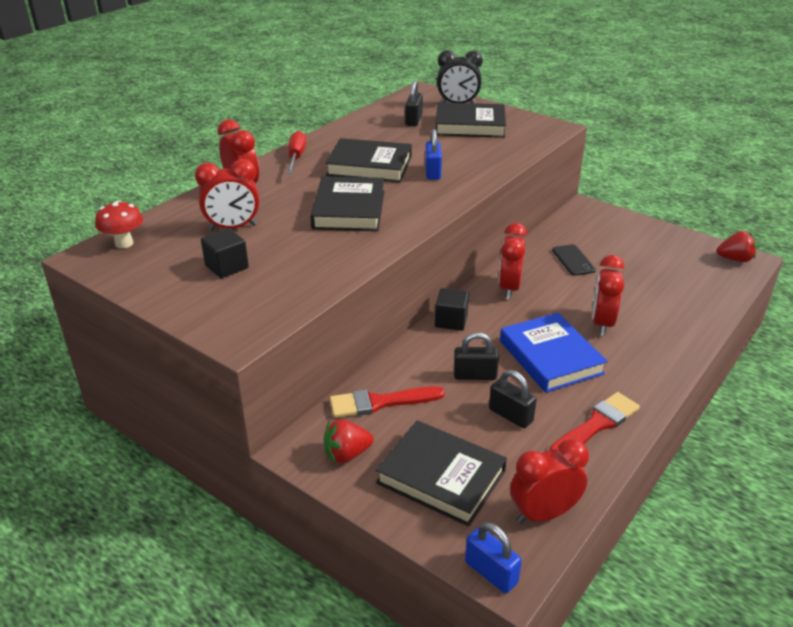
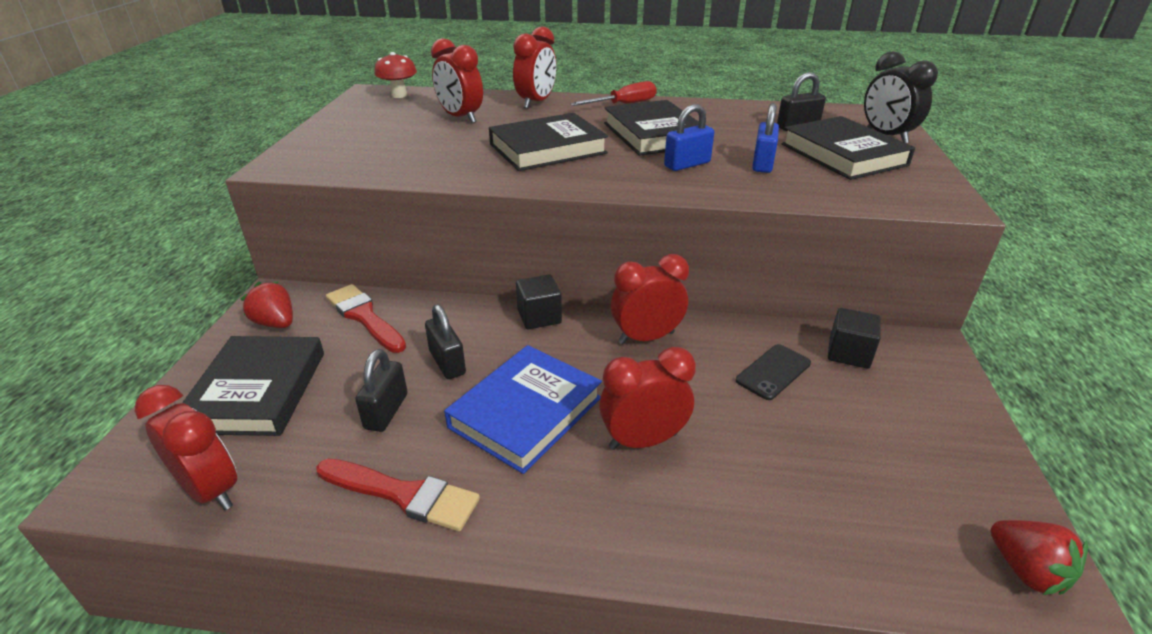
camera: 60 degrees right, 0 degrees up
(227, 267) = (391, 133): black cube -> black cube (848, 353)
(491, 572) = (107, 473): blue padlock -> blue padlock (762, 164)

